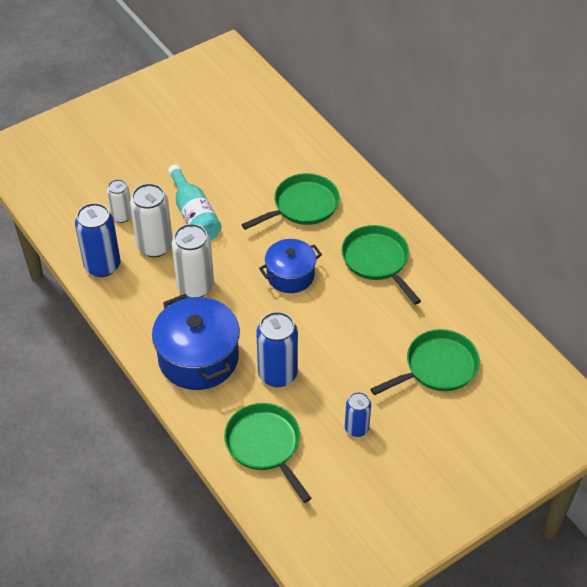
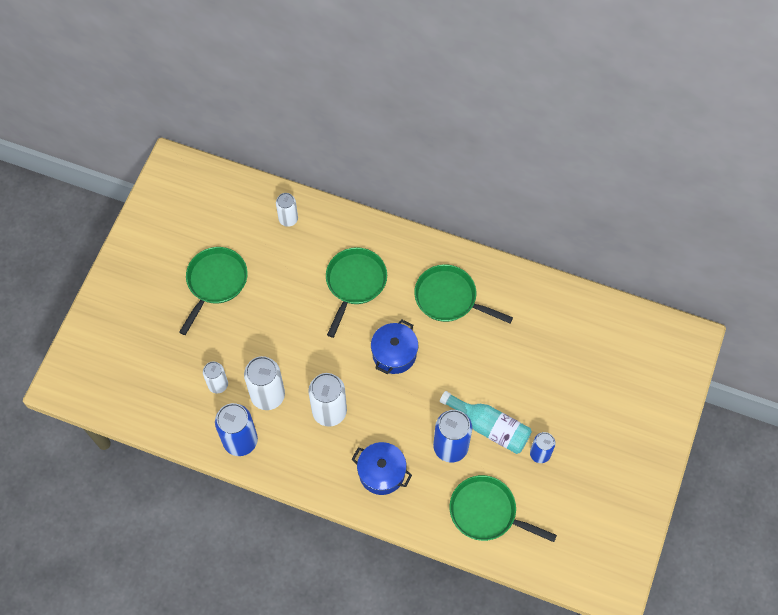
camera: 35 degrees left, 15 degrees up
(194, 215) = (276, 346): turquoise bottle -> turquoise bottle (489, 427)
(198, 358) = (381, 473): blue pot -> blue pot, size x0.63
(287, 132) = (288, 219): none -> white can
(437, 367) = (558, 364): green pan -> green pan (215, 282)

